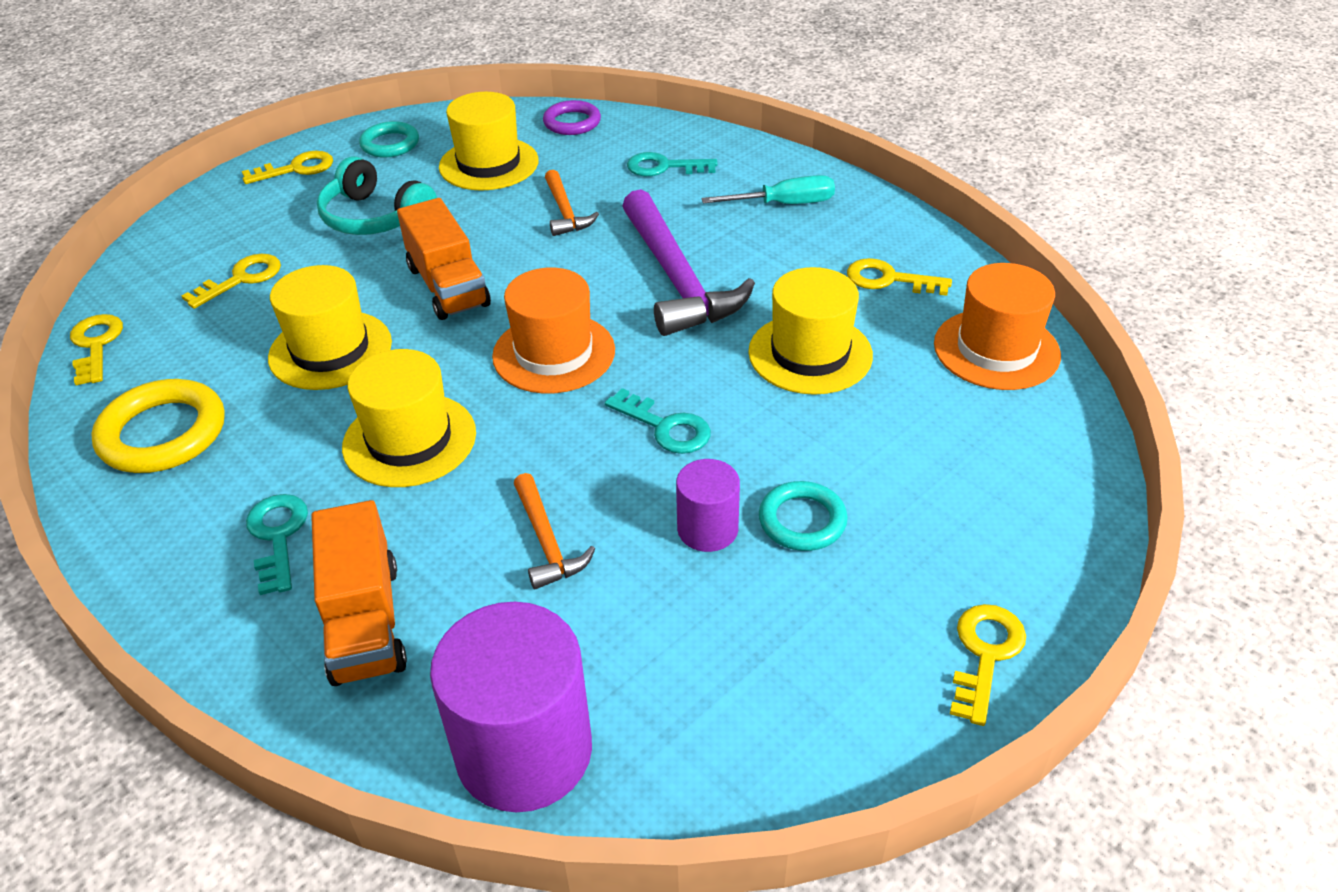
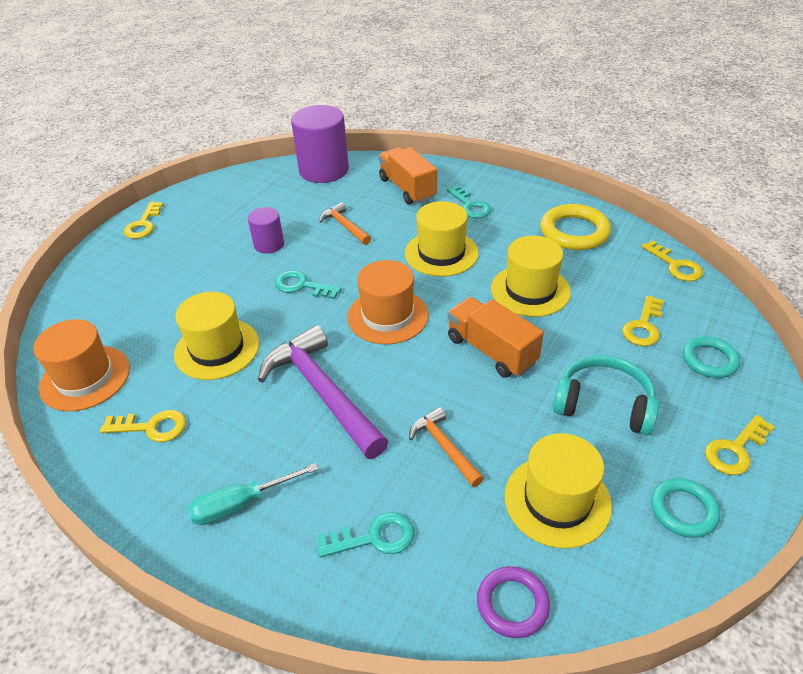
camera: 165 degrees right, 0 degrees up
(802, 521) = (222, 256): turquoise ring -> turquoise ring (709, 360)

